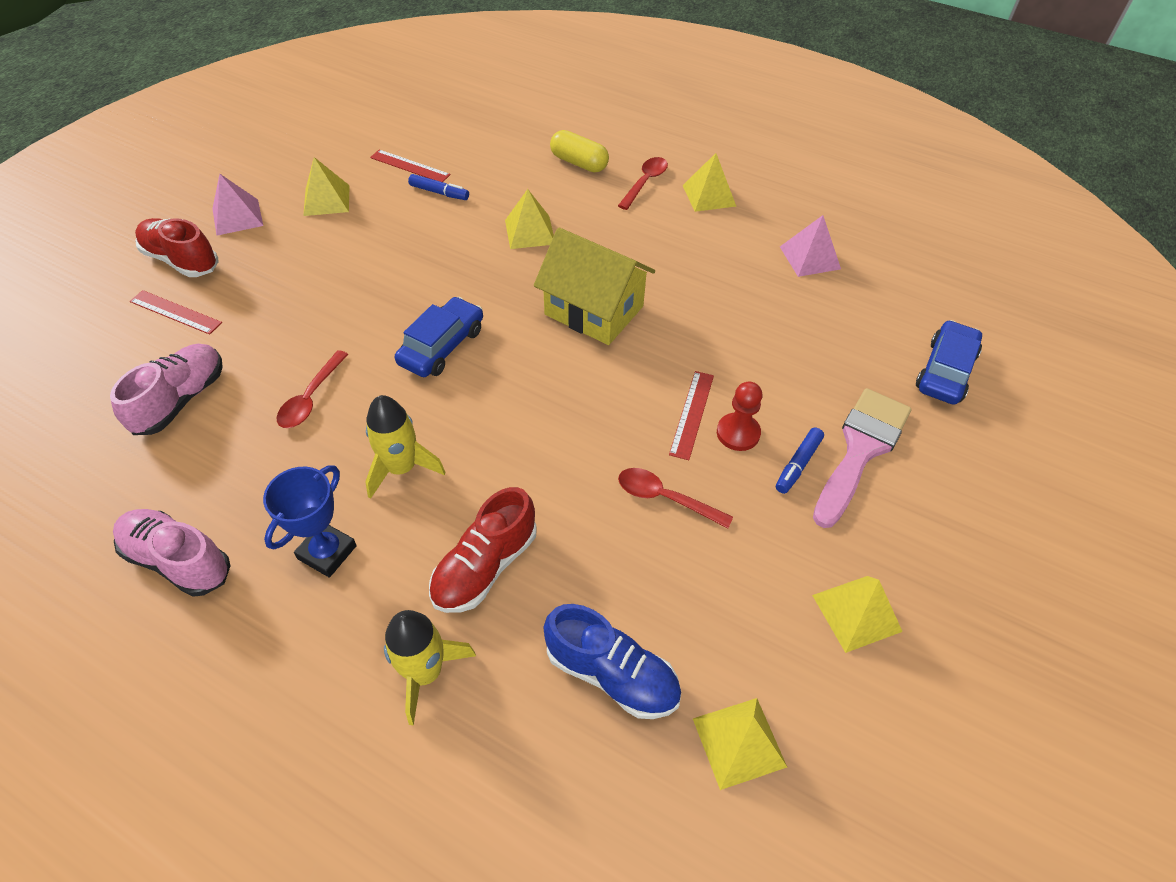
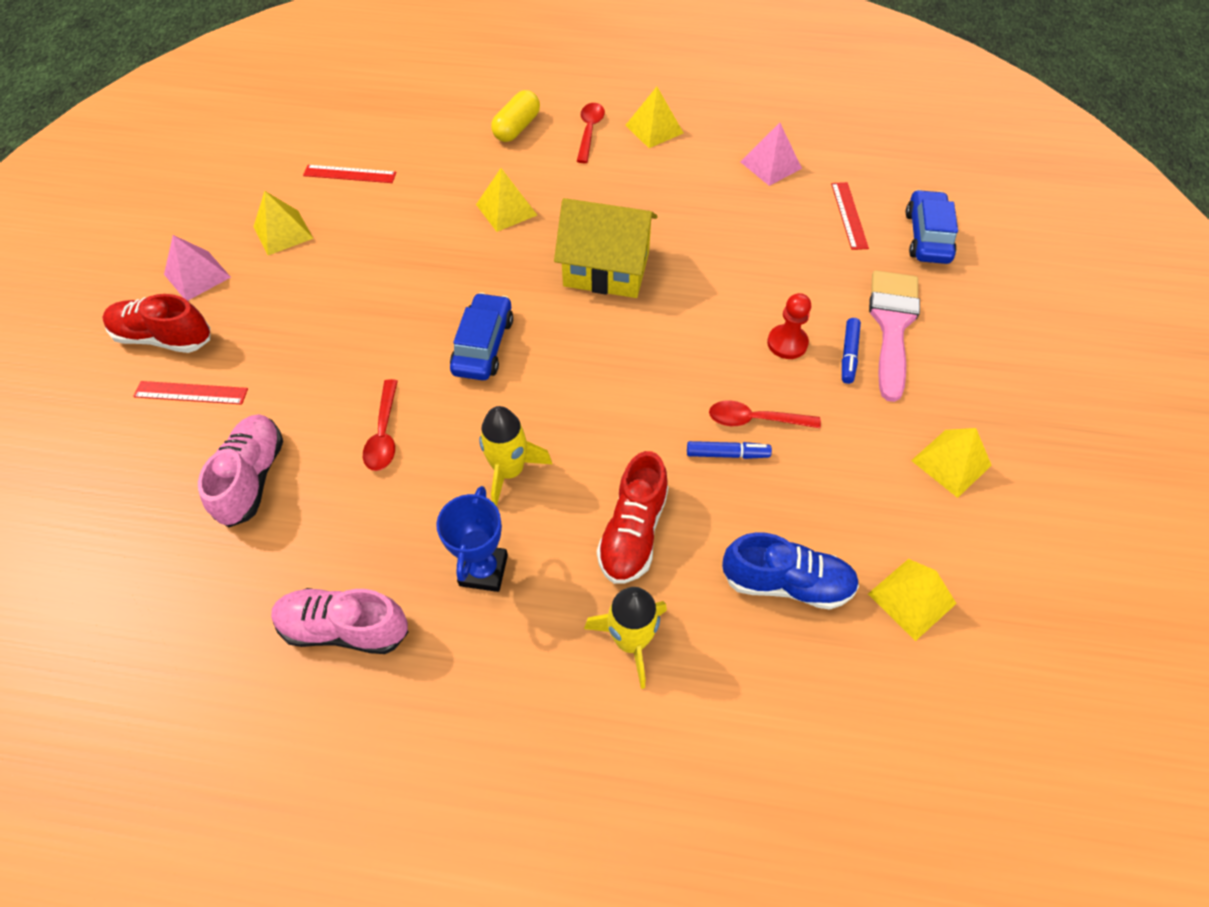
camera: 20 degrees left, 5 degrees up
(439, 193) = (395, 194): blue marker -> blue marker (727, 454)
(579, 163) = (517, 128): yellow capsule -> yellow capsule turned 75 degrees counterclockwise
(692, 414) = (740, 338): red ruler -> red ruler (849, 215)

